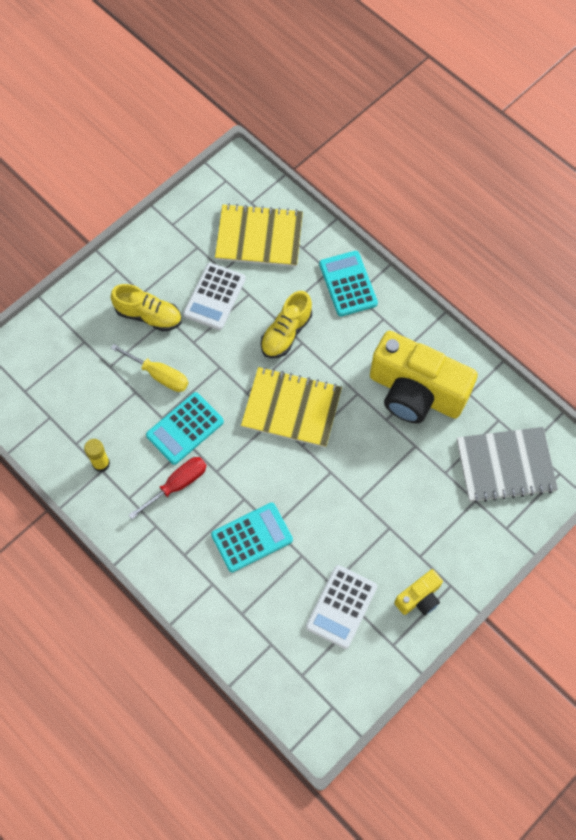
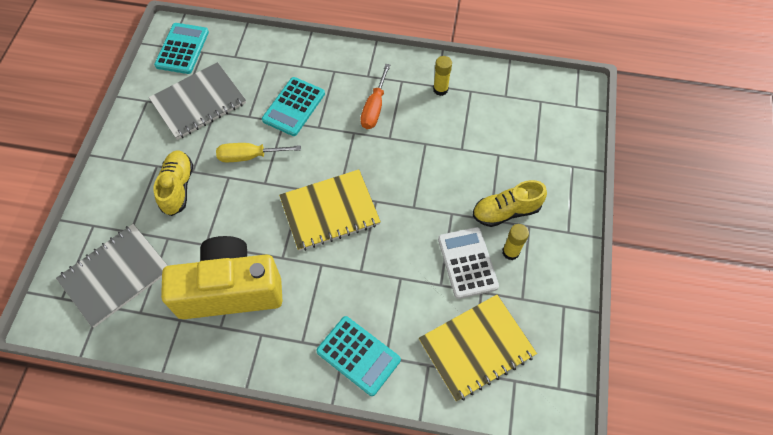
camera: 145 degrees right, 5 degrees down
(159, 375) = (455, 171): yellow screwdriver -> yellow screwdriver (249, 156)
(174, 283) = (510, 252): none -> yellow glue stick
(177, 485) = (374, 108): red screwdriver -> orange screwdriver
(185, 428) = (401, 146): turquoise calculator -> turquoise calculator (182, 49)
(286, 333) = (380, 270): yellow shoe -> yellow shoe (178, 187)
(341, 606) = (198, 102): white calculator -> grey notebook
(419, 598) = (142, 138): yellow camera -> none

